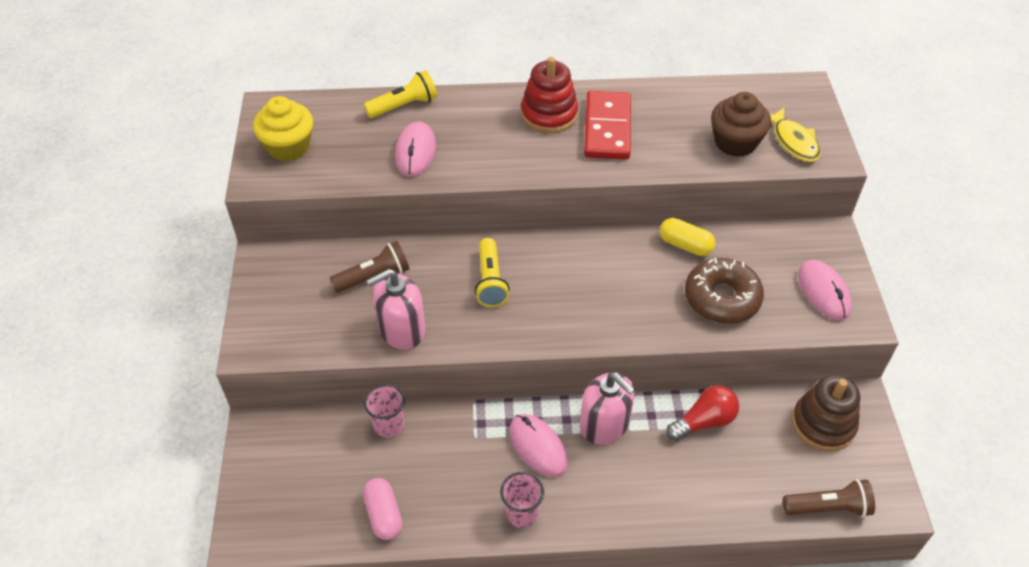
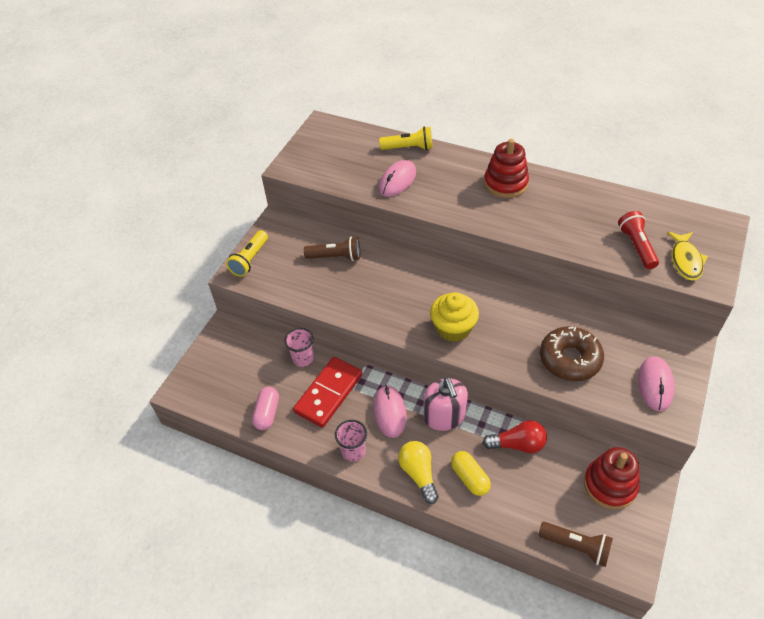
camera: 30 degrees right, 0 degrees up
(288, 147) = (319, 153): yellow cupcake -> yellow cupcake (453, 328)
(401, 329) = (333, 297): pink soap dispenser -> none
(490, 281) = (409, 287): yellow flashlight -> yellow flashlight (250, 260)
(607, 128) = (542, 206): red domino -> red domino (329, 393)
(615, 505) = (418, 474): none -> yellow light bulb
(685, 245) = (565, 311): yellow capsule -> yellow capsule (469, 478)
(735, 142) = (636, 246): brown cupcake -> red flashlight
(823, 424) = (609, 485): brown stacking toy -> red stacking toy

